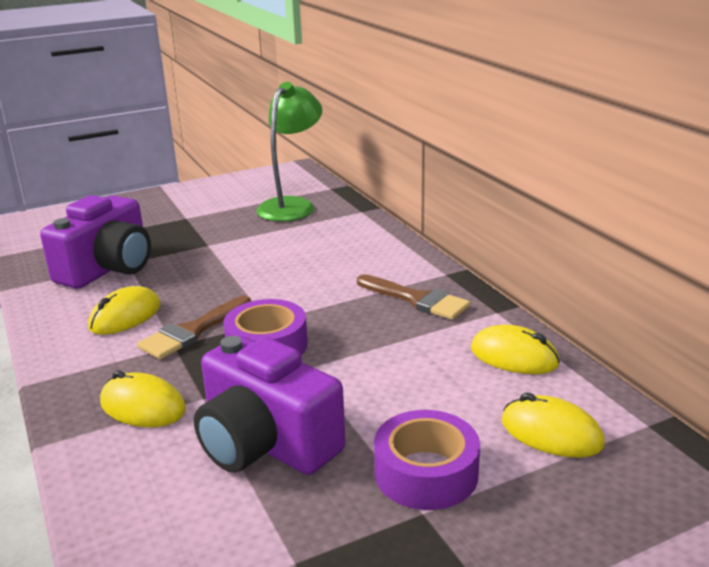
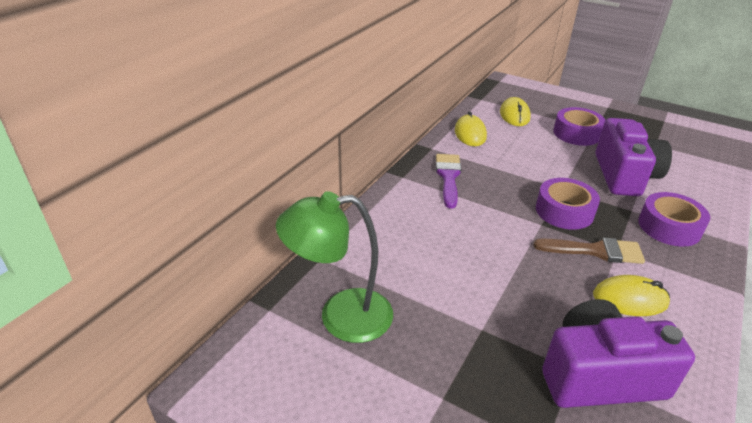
camera: 125 degrees left, 10 degrees up
(143, 406) = (669, 227): yellow mouse -> purple tape
(417, 299) = (448, 177): brown brush -> purple brush

